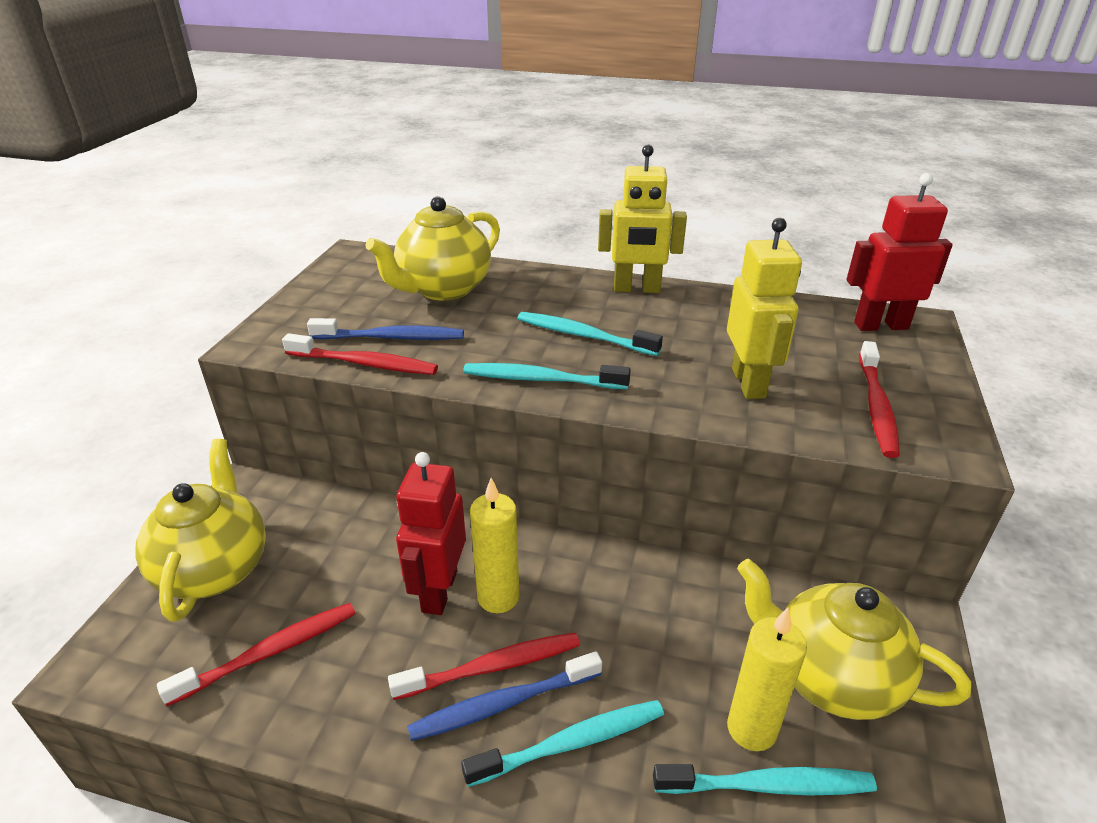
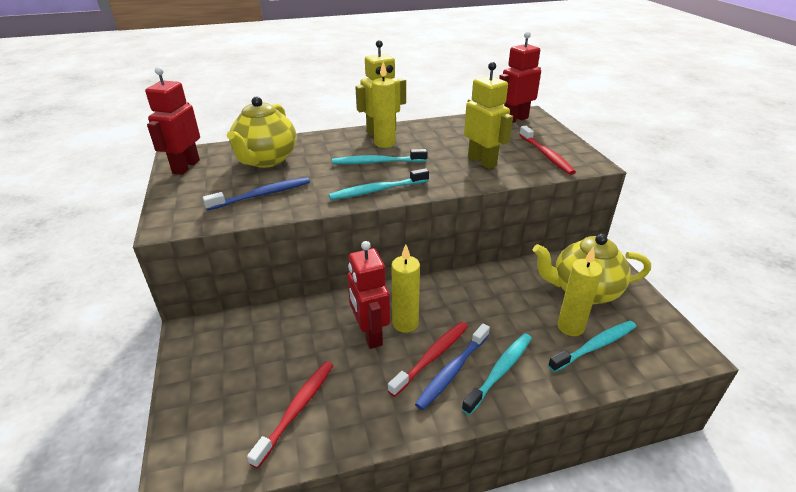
camera: 30 degrees left, 0 degrees up
(215, 568) = (213, 383): yellow teapot -> none
(345, 272) = (186, 167): none -> red robot
(364, 363) = (260, 213): red toothbrush -> none
(623, 309) = (384, 143): none -> yellow candle

